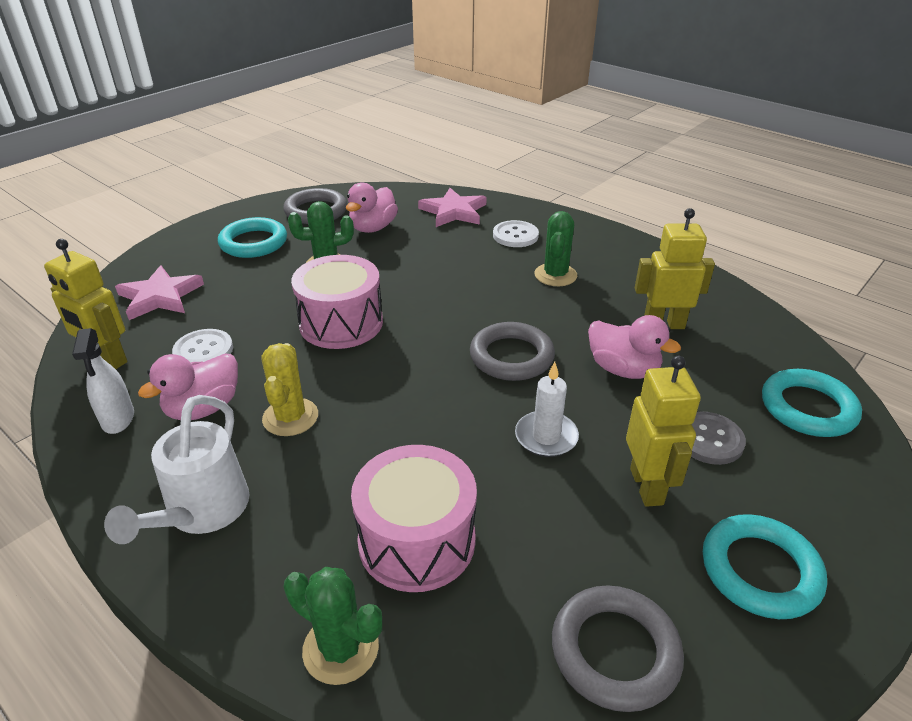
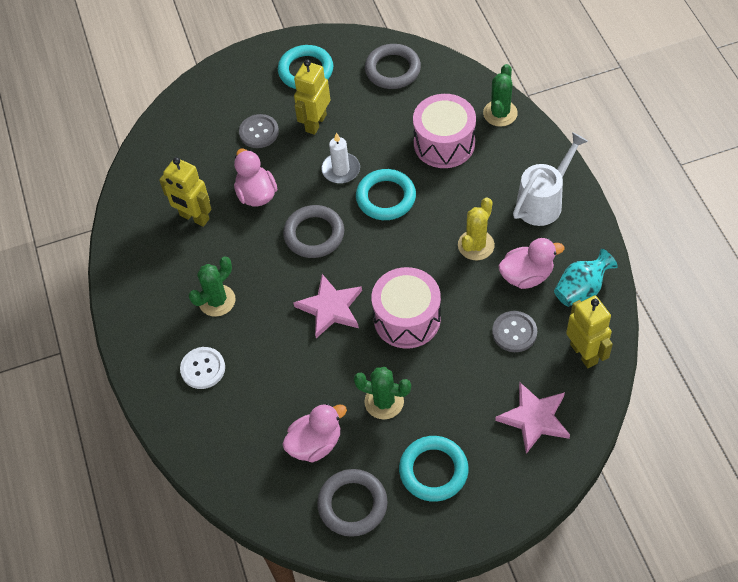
camera: 145 degrees left, 20 degrees up
(118, 419) = (581, 289): white spray bottle -> turquoise vase
(203, 351) = (514, 332): white button -> grey button
(341, 648) = (500, 113): green cactus -> green cactus turned 45 degrees clockwise
(454, 211) = (225, 436): pink star -> pink star (330, 308)
(808, 408) = (186, 126): turquoise ring -> turquoise ring (386, 197)

